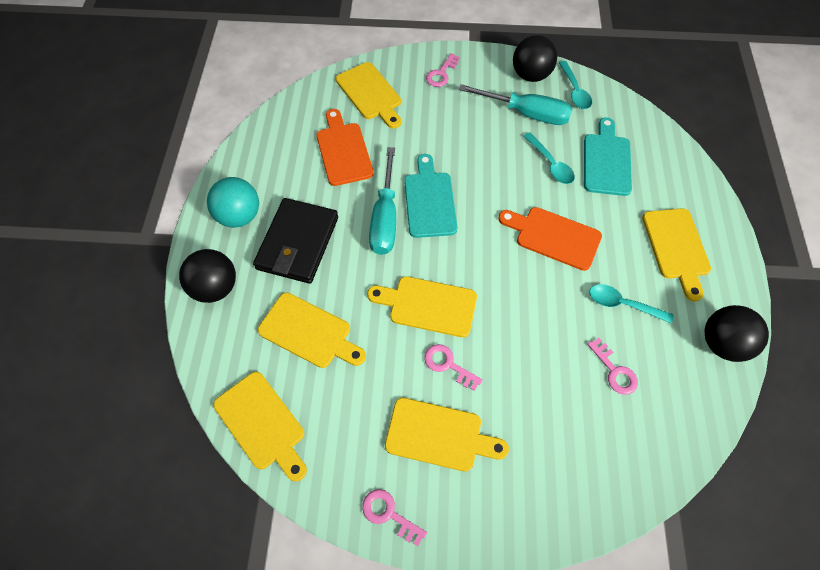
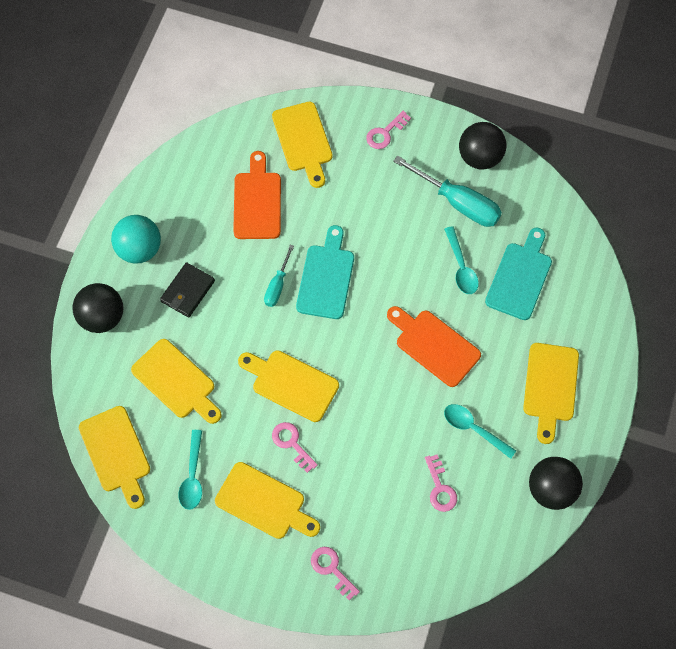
camera: 15 degrees right, 5 degrees up
(297, 243) = (187, 291): black wallet -> black wallet, size x0.60
(385, 218) = (277, 285): turquoise screwdriver -> turquoise screwdriver, size x0.55
(389, 514) = (202, 555): pink key -> pink key (331, 569)
(574, 91) = (519, 187): turquoise spoon -> turquoise spoon (192, 476)

